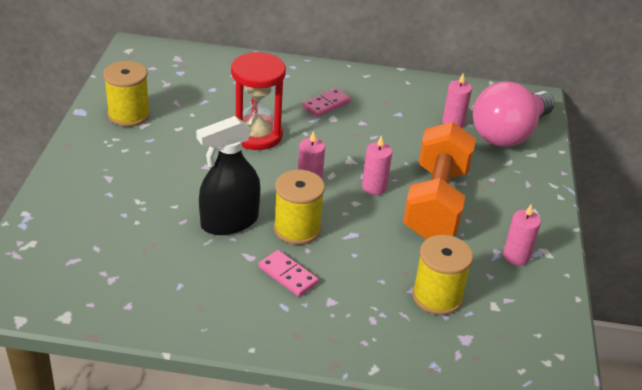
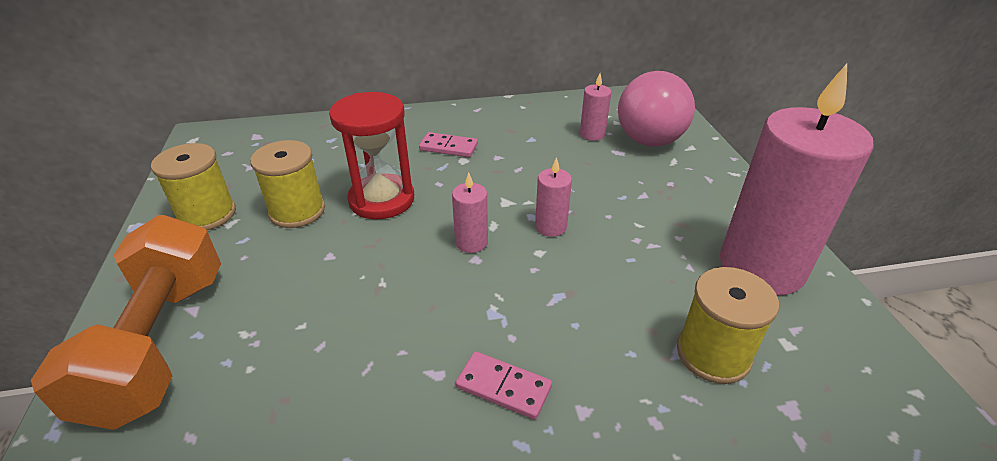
camera: 15 degrees left, 0 degrees up
(229, 222) = (388, 326): black spray bottle -> none
(297, 229) = (484, 309): yellow spool -> yellow spool (297, 211)
(326, 104) = (448, 147): pink domino -> pink domino turned 75 degrees clockwise
(436, 202) = (630, 225): orange dumbbell -> orange dumbbell (160, 343)
(516, 256) = (761, 267): pink candle -> pink candle, size x2.39

